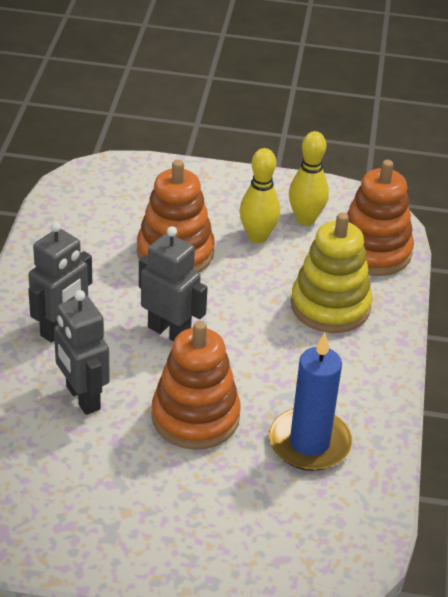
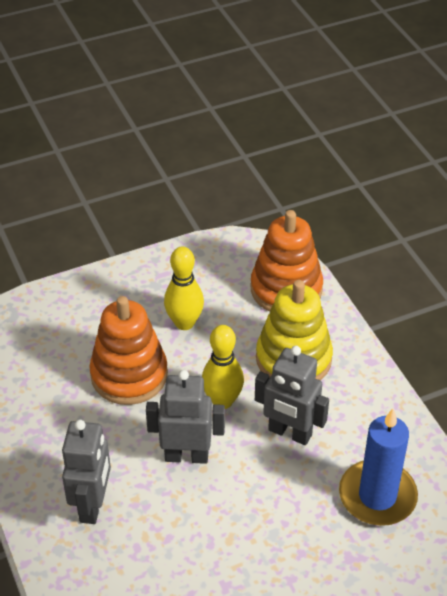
camera: 30 degrees left, 5 degrees up
(82, 398) = (166, 563): grey robot -> grey robot (289, 433)
(195, 417) = (272, 525): orange stacking toy -> none
(305, 219) = (209, 285): yellow bowling pin -> yellow bowling pin (222, 401)

